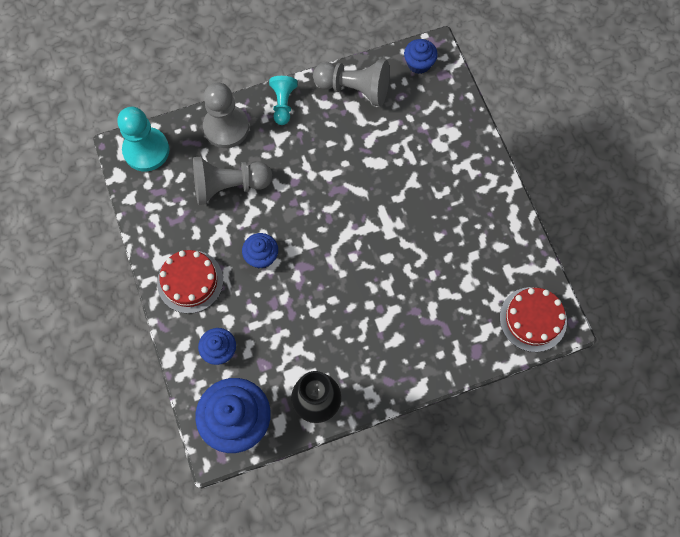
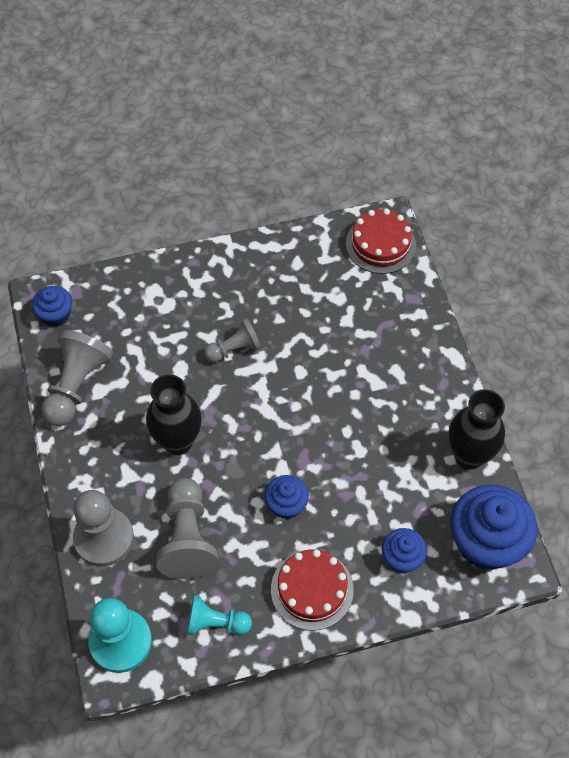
camera: 85 degrees left, 10 degrees down
(283, 104) = (82, 468): turquoise pawn -> turquoise pawn (216, 623)
(311, 169) = (178, 441): none -> black vase
(403, 203) = (234, 349): none -> grey pawn

